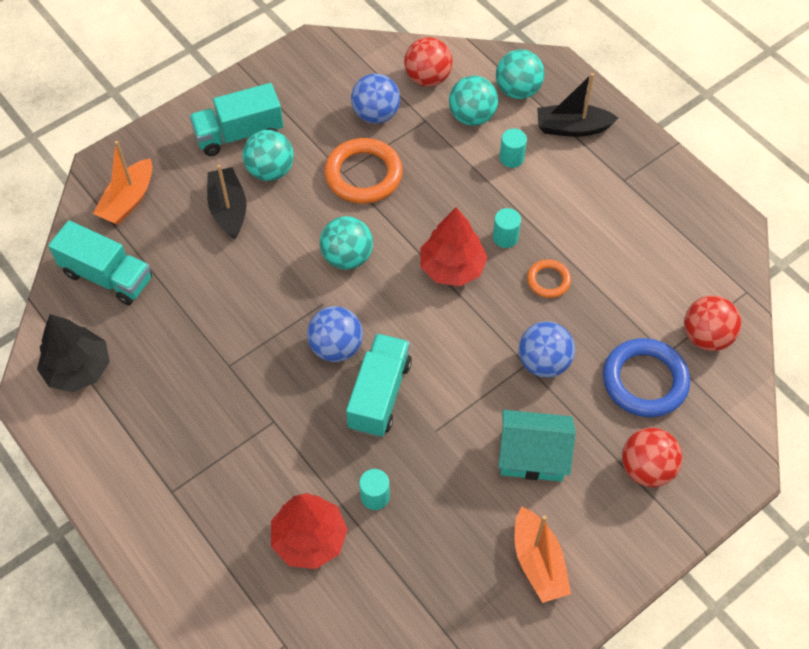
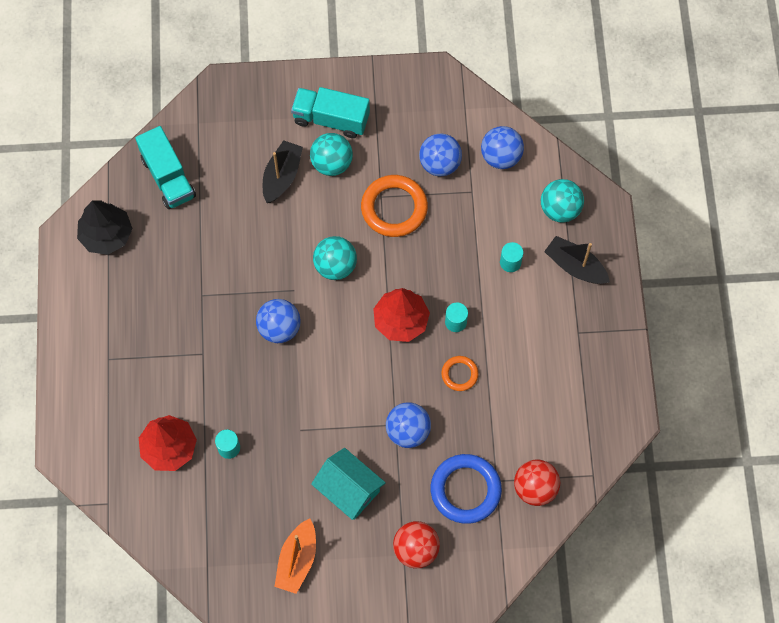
camera: 35 degrees right, 10 degrees up
(128, 200) = (220, 126): orange boat -> none
(379, 395) = (282, 381): turquoise truck -> none
(428, 78) = (501, 157): red ball -> blue ball
(472, 116) = (508, 210): turquoise ball -> none

